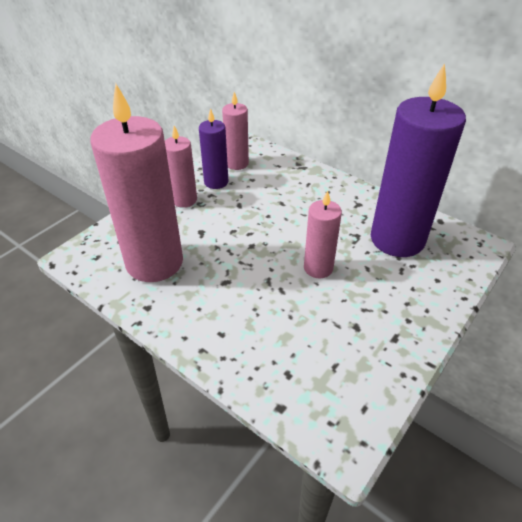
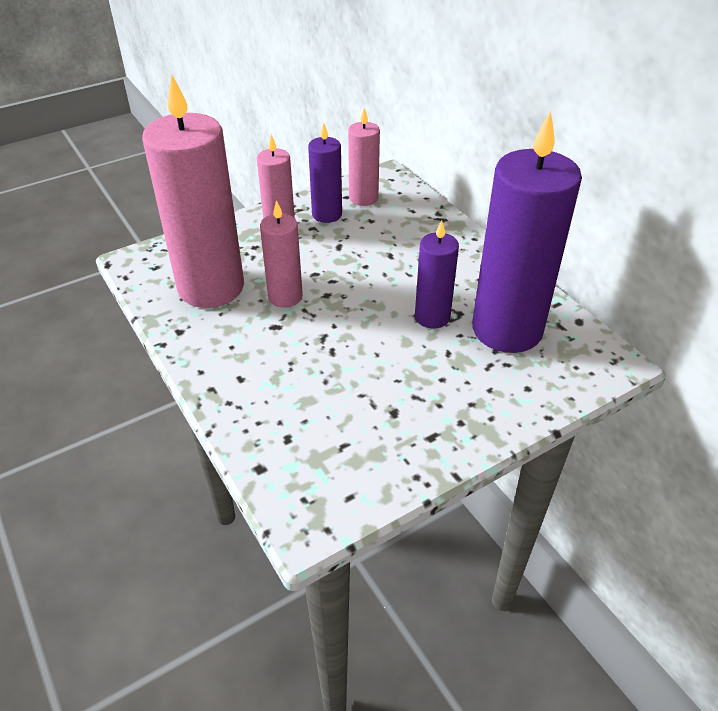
camera: 20 degrees right, 0 degrees up
(318, 268) = (388, 338): pink candle -> pink candle (285, 297)
(340, 243) = (432, 317): none -> purple candle

